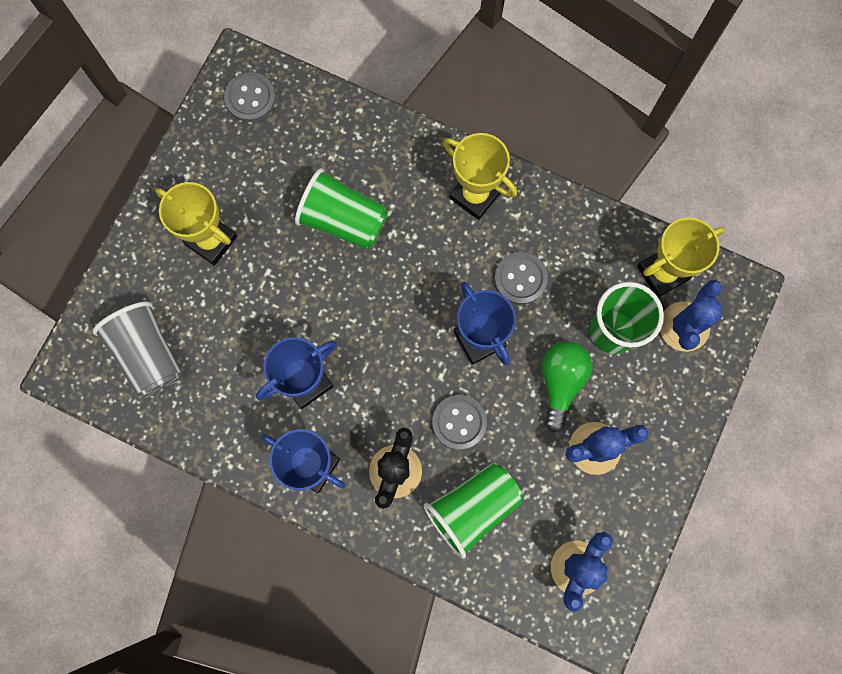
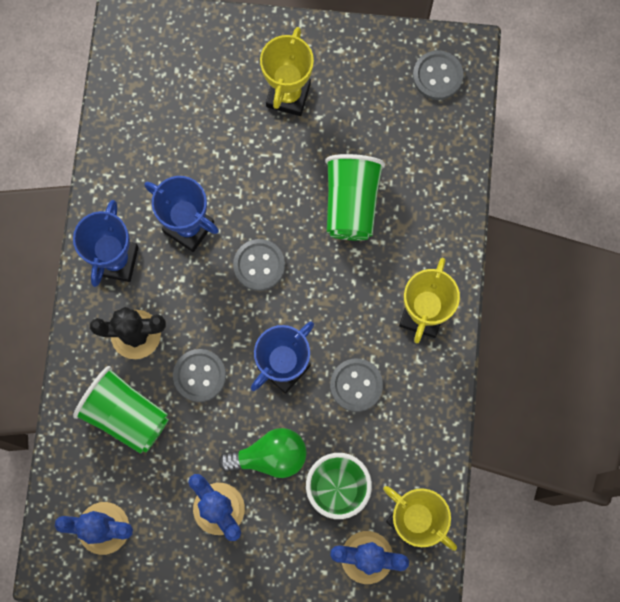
camera: 70 degrees right, 0 degrees up
(149, 355) = (165, 84): grey cup -> none
(371, 327) = (259, 265): none -> grey button

